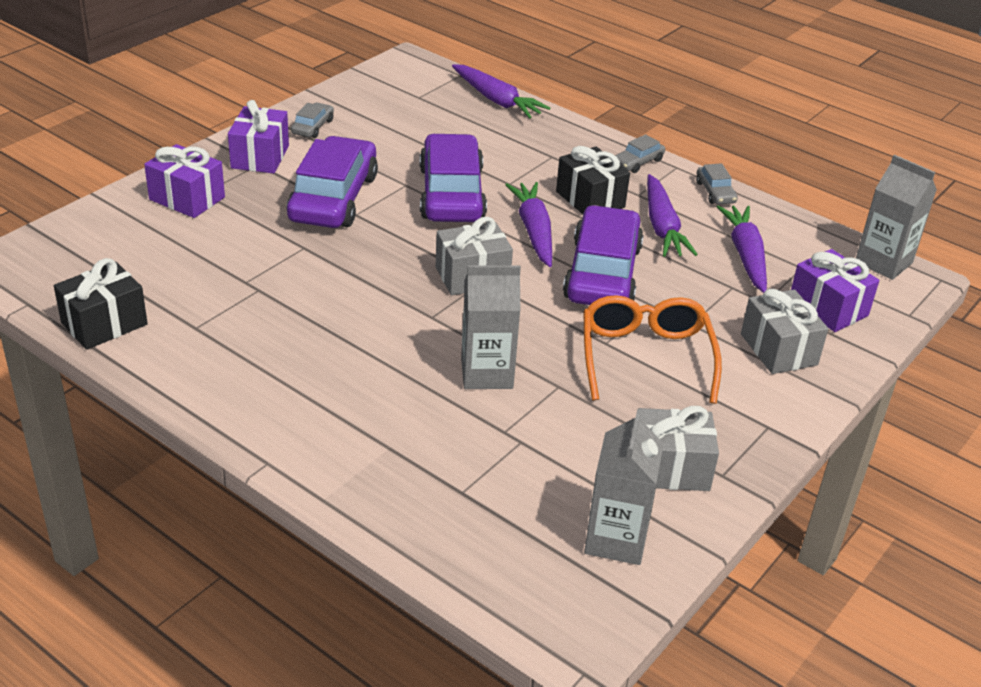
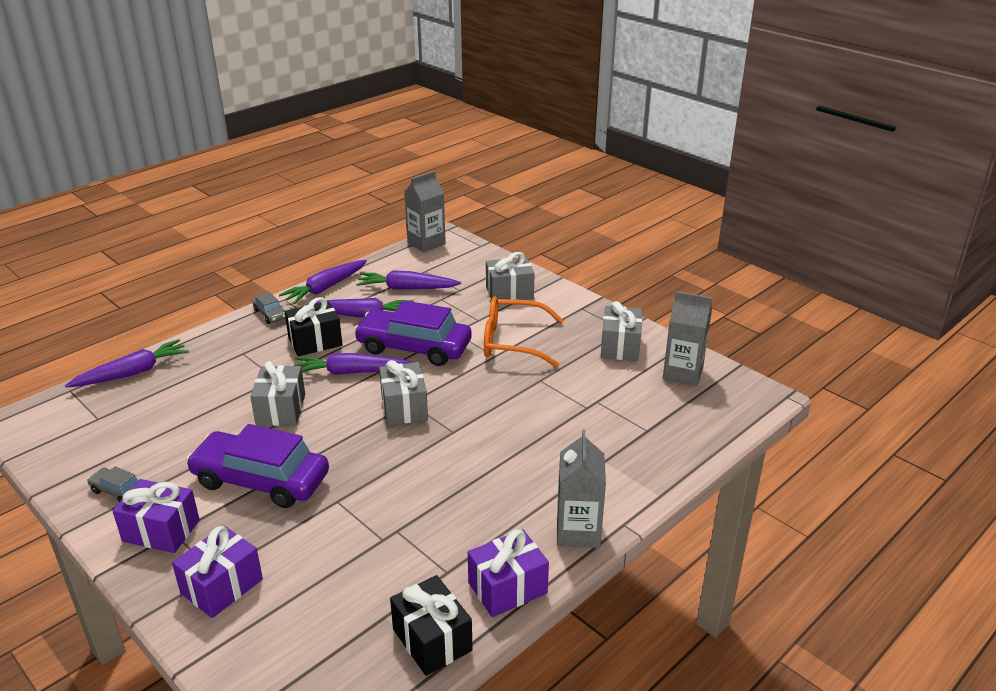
camera: 80 degrees left, 5 degrees down
(451, 194) = (281, 409): purple car -> grey gift
(486, 373) = (524, 410): grey carton -> grey carton (578, 531)
(715, 192) = (325, 288): grey car -> purple carrot
(828, 308) = (470, 269): purple gift -> purple gift (507, 588)

